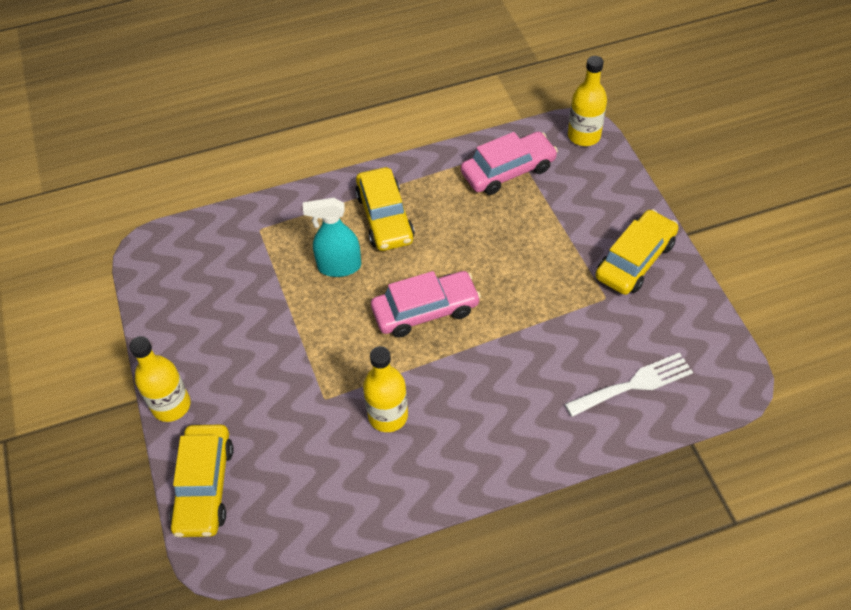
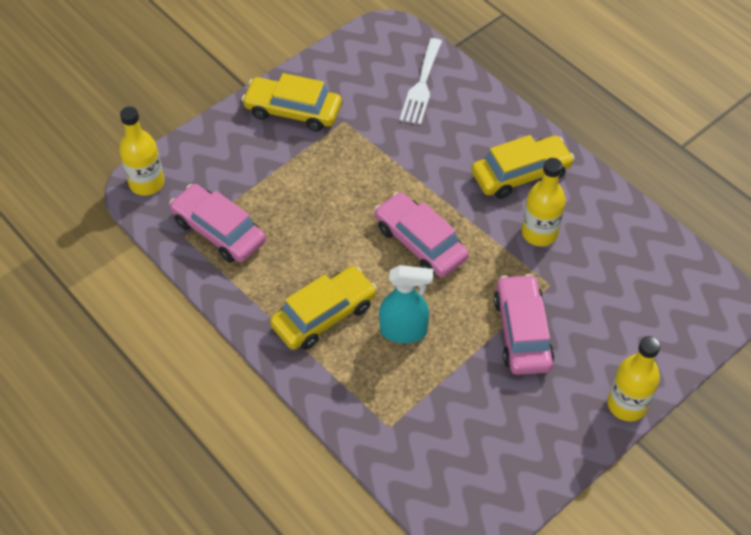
camera: 115 degrees left, 0 degrees up
(204, 486) = (681, 338): yellow car -> yellow car (521, 174)
(288, 354) = (522, 332): none -> pink car
(339, 266) = (403, 331): turquoise spray bottle -> turquoise spray bottle turned 60 degrees counterclockwise
(634, 384) = (422, 85): white fork -> white fork turned 120 degrees counterclockwise

